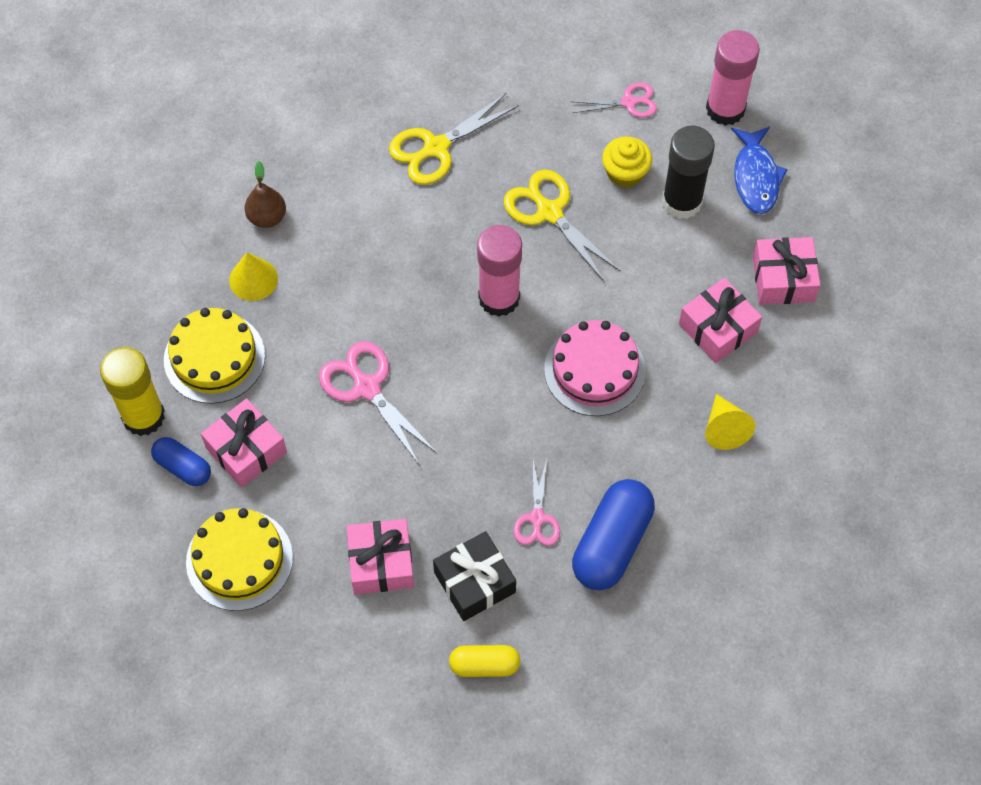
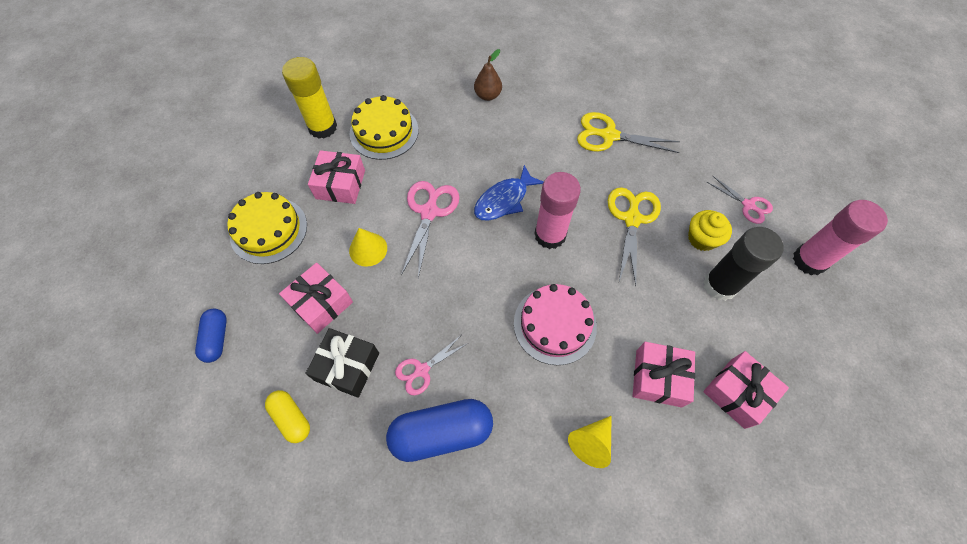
camera: 50 degrees right, 0 degrees up
(183, 467) = (306, 164): blue capsule -> blue capsule (216, 338)
(253, 279) = (446, 115): yellow cone -> yellow cone (368, 249)
(755, 177) = (787, 316): blue fish -> blue fish (504, 200)

